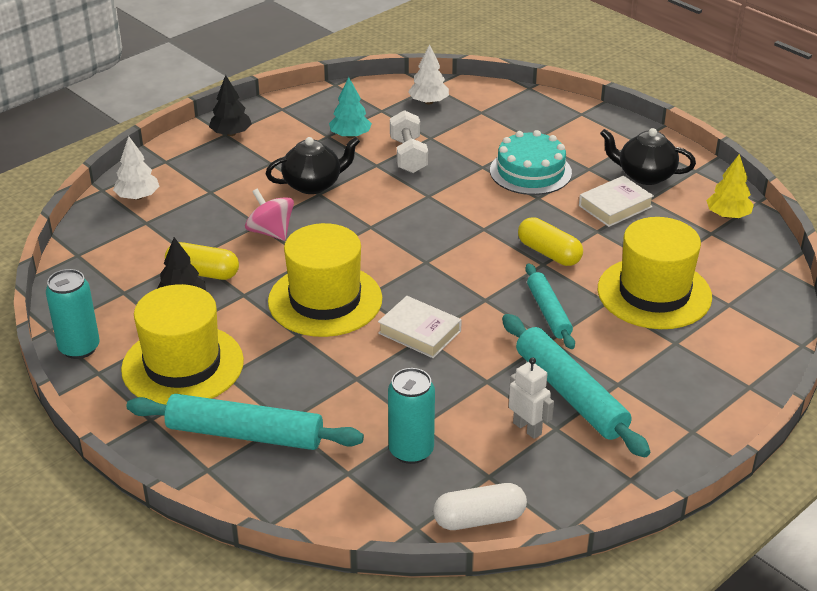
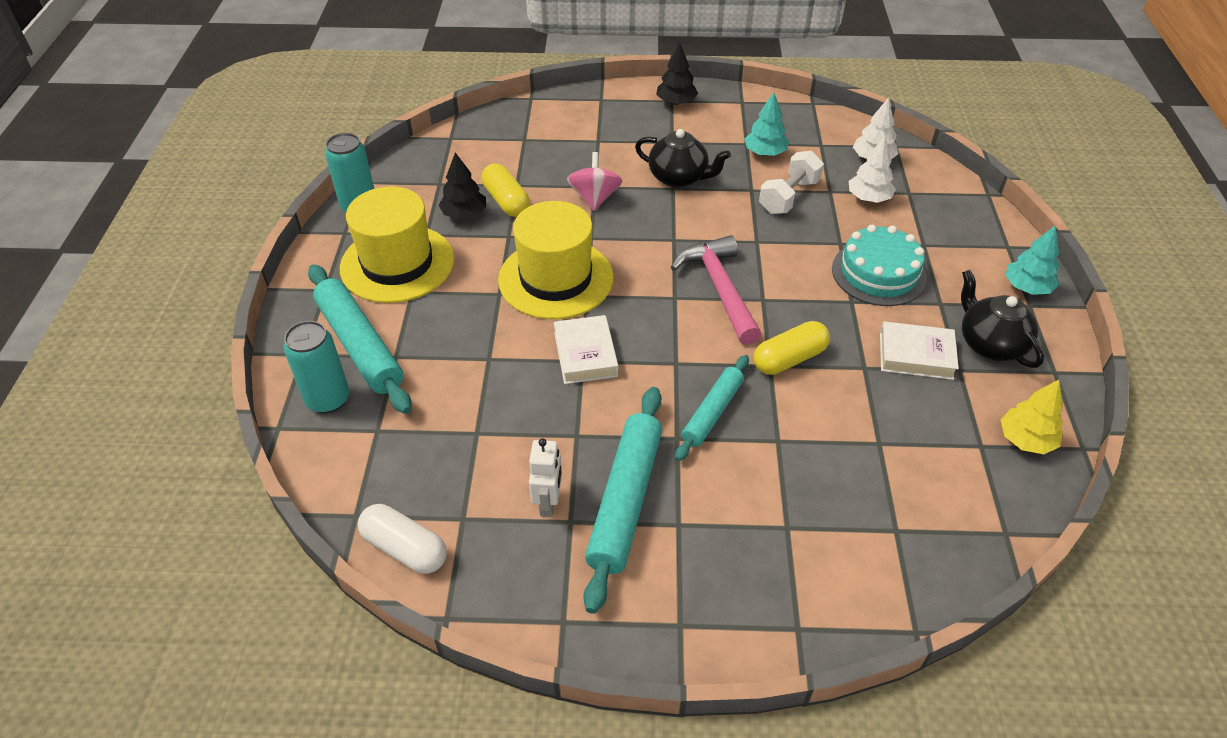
camera: 45 degrees right, 10 degrees up
(138, 197) = (545, 116): white tree -> white tree (869, 198)
(411, 451) = (441, 449): turquoise can -> turquoise can (328, 399)
(447, 239) = (720, 289): none -> pink hammer
(549, 253) = (789, 359): yellow capsule -> yellow capsule turned 60 degrees clockwise
(622, 132) = (1027, 287): none -> turquoise tree
(654, 293) = (835, 464): yellow hat -> none

